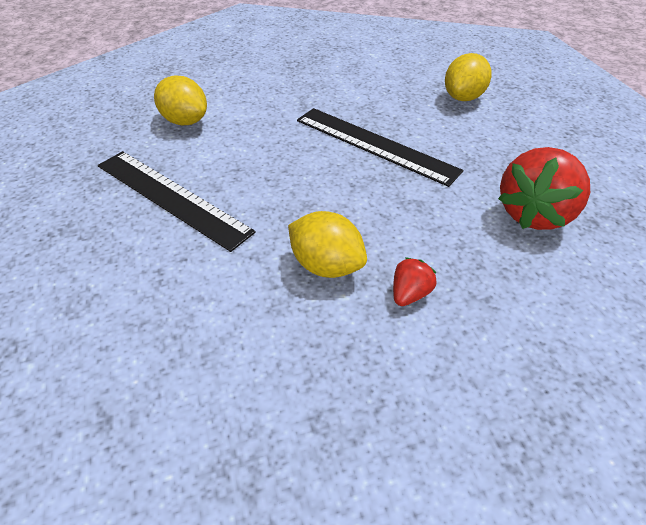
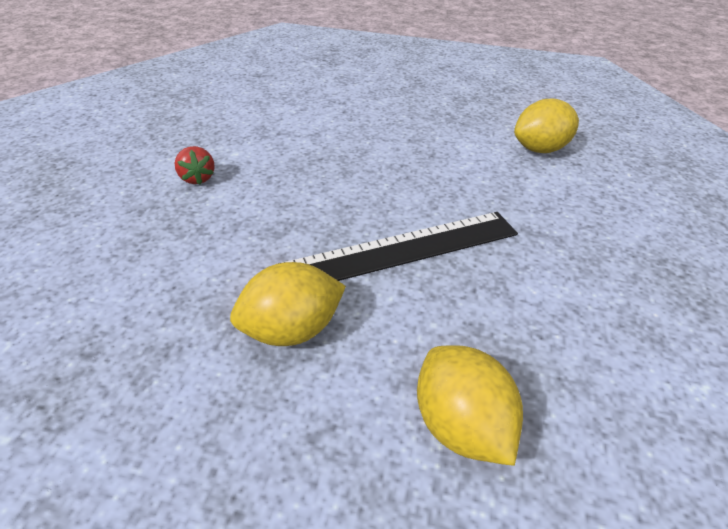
camera: 120 degrees right, 5 degrees down
(171, 197) = (418, 119): black ruler -> none
(326, 265) = (269, 156): yellow lemon -> yellow lemon (291, 330)
(534, 213) = (164, 306): red strawberry -> none

